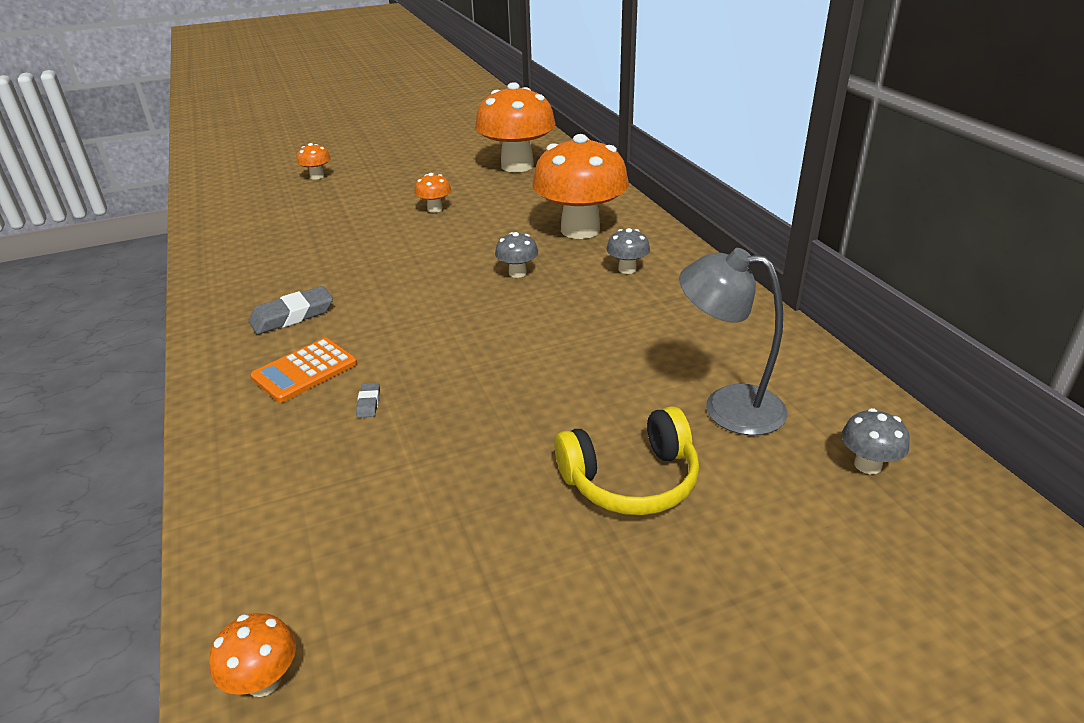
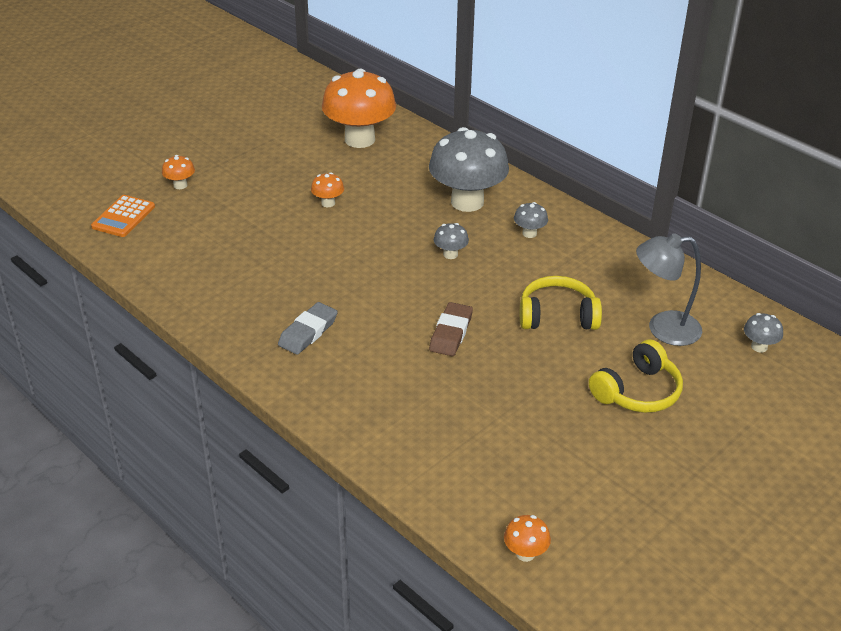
camera: 25 degrees left, 5 degrees up
(305, 371) = (364, 374): orange calculator -> orange calculator (123, 217)
(369, 403) = (434, 385): grey eraser -> none
(444, 350) = (451, 333): none -> brown eraser
(580, 230) = (467, 202): orange mushroom -> grey mushroom
(591, 359) = (557, 316): none -> yellow headphones

